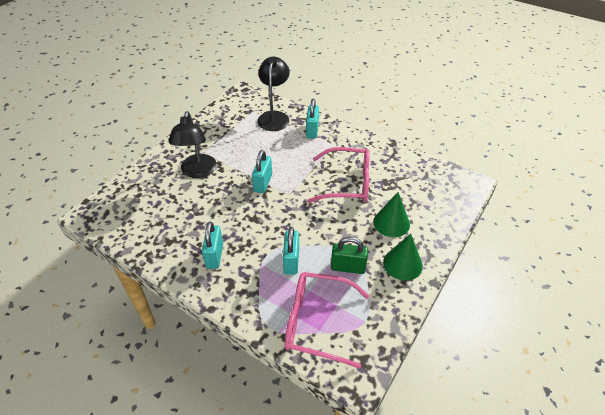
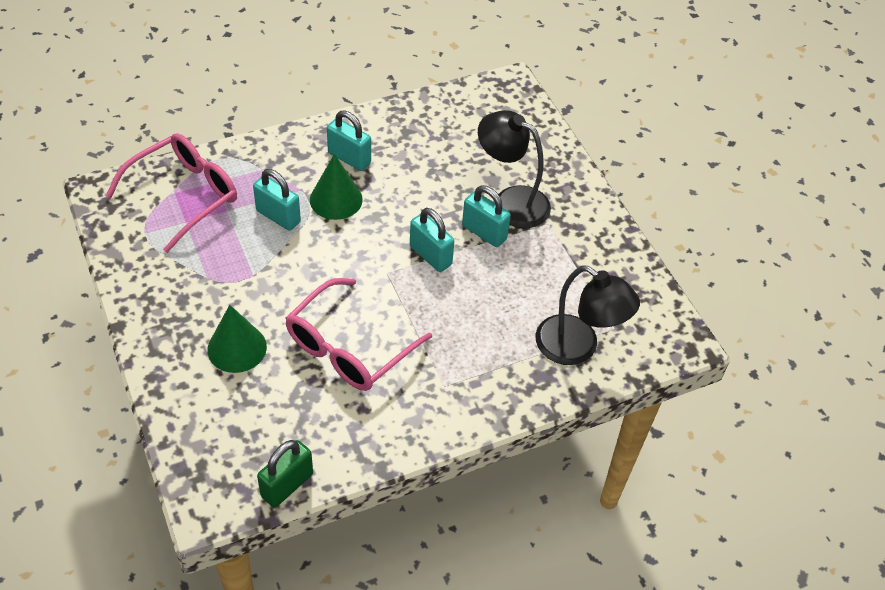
camera: 120 degrees right, 5 degrees up
(312, 131) = (502, 377): turquoise padlock -> turquoise padlock (484, 232)
(348, 267) = (219, 260): green padlock -> green padlock (287, 485)
(402, 264) = (171, 314): green cone -> green cone (336, 199)

